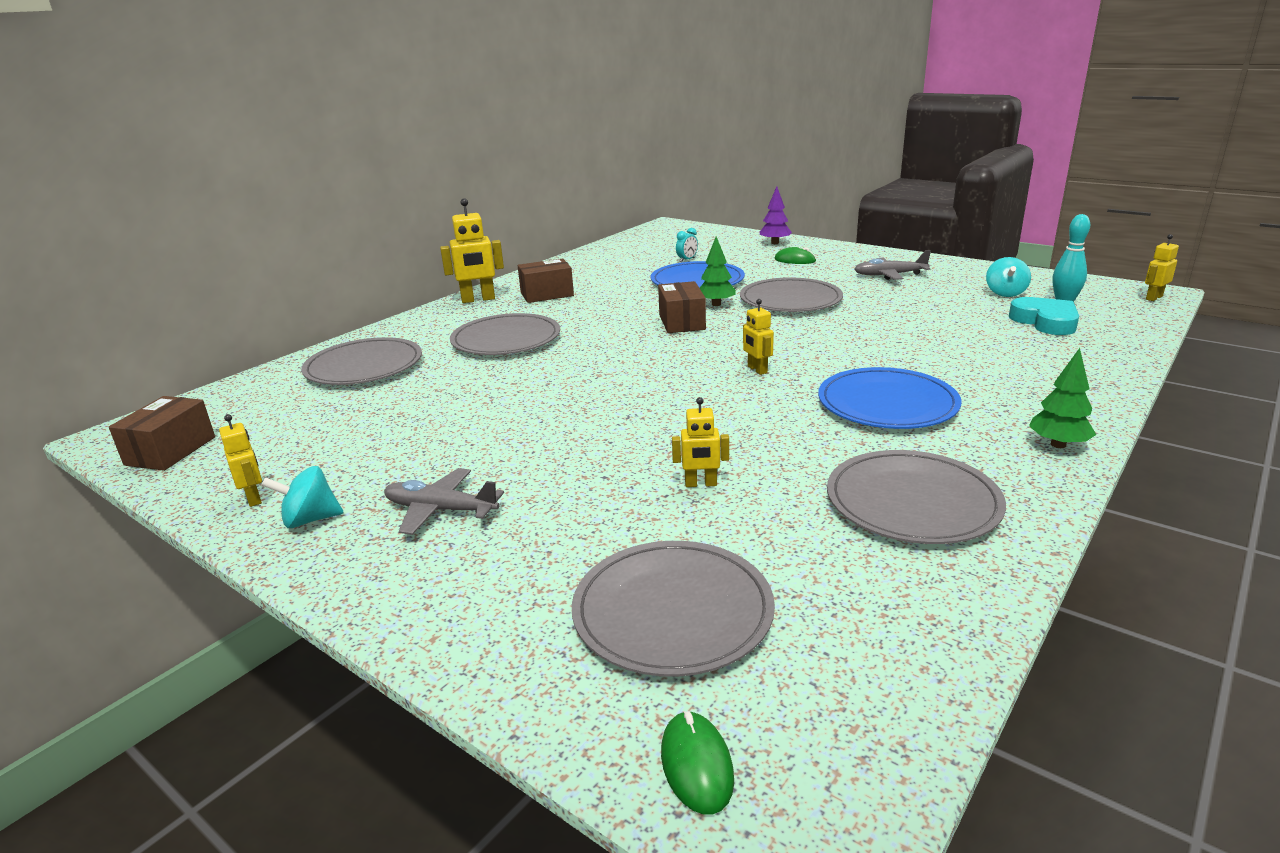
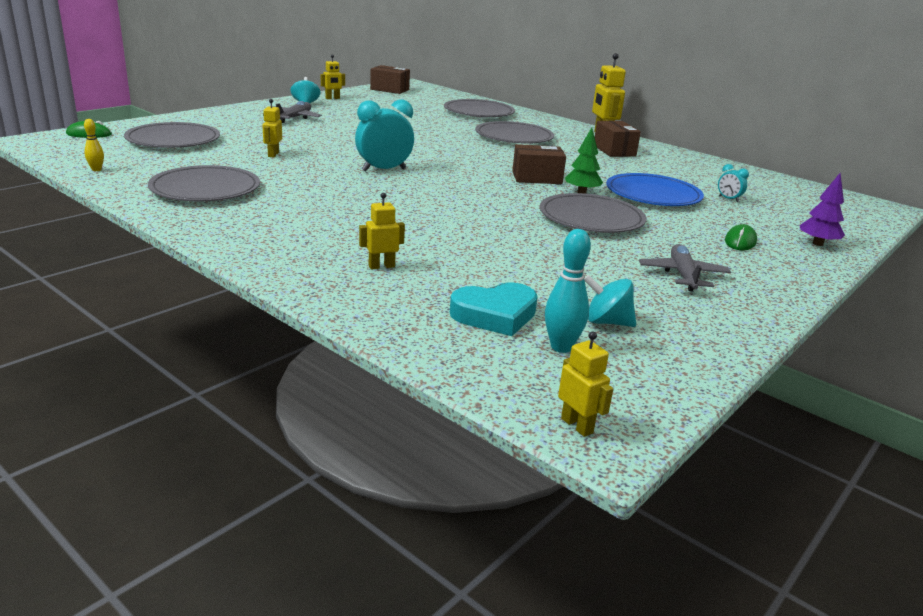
camera: 90 degrees right, 0 degrees up
(716, 397) = (384, 170): none -> turquoise clock
(757, 370) = (424, 185): yellow robot -> yellow robot (381, 266)
(887, 403) = (338, 208): blue plate -> none
(931, 641) = (96, 170): none -> yellow bowling pin
(1058, 444) = (229, 240): green tree -> none

